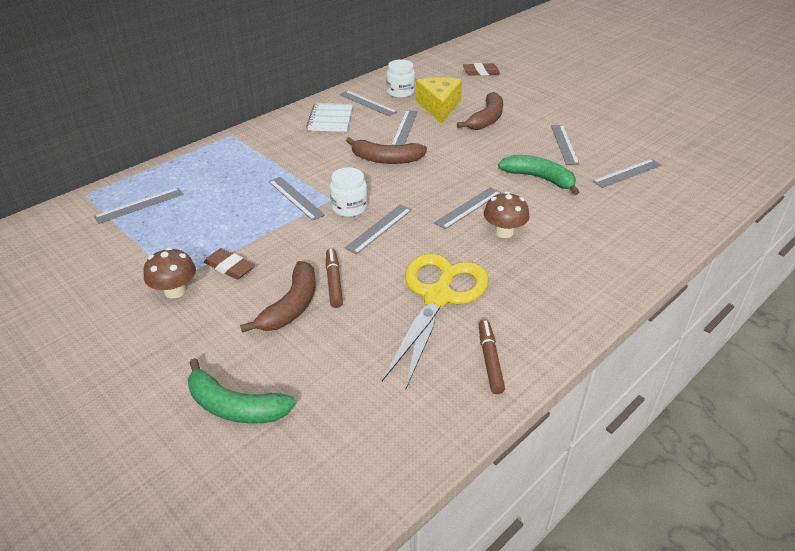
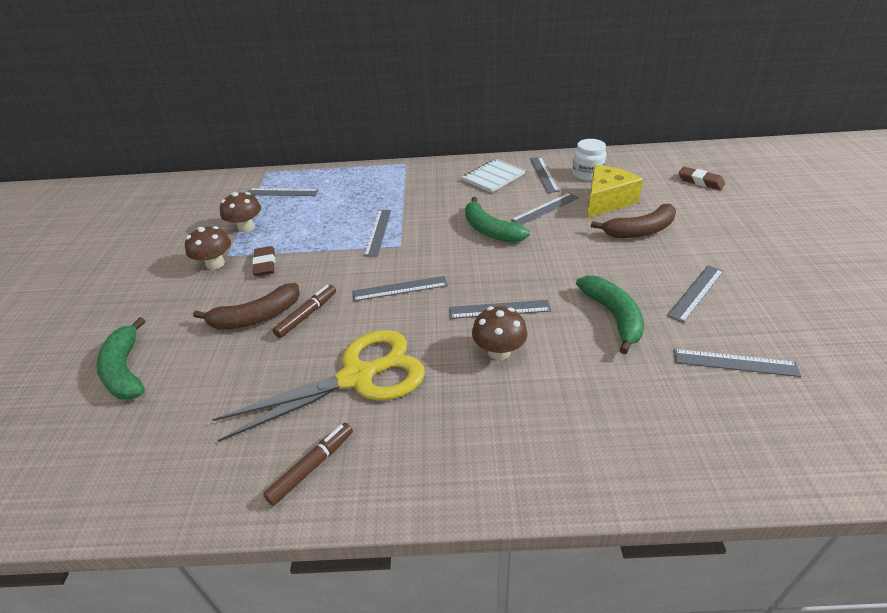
camera: 45 degrees right, 0 degrees up
(153, 249) = (246, 227): none -> brown mushroom
(349, 208) = (403, 259): white jar -> none
(386, 159) = (490, 230): brown banana -> green banana

